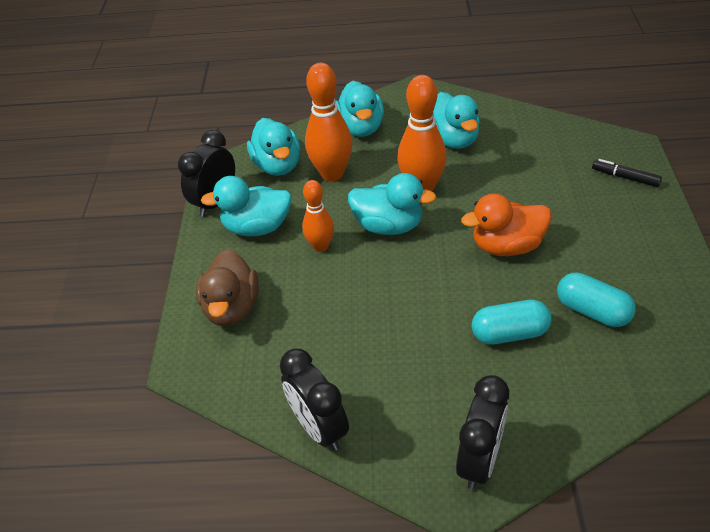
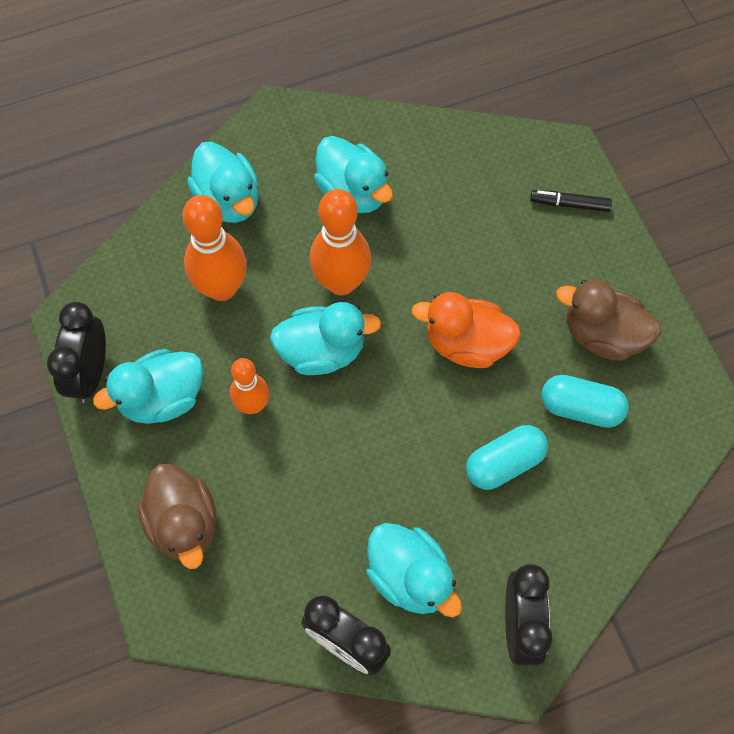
camera: 25 degrees left, 20 degrees up
(277, 165) = (145, 292): turquoise duck -> turquoise duck (410, 577)
(506, 246) = (466, 344): orange duck -> orange duck turned 45 degrees clockwise
(628, 266) = (602, 335): none -> brown duck

